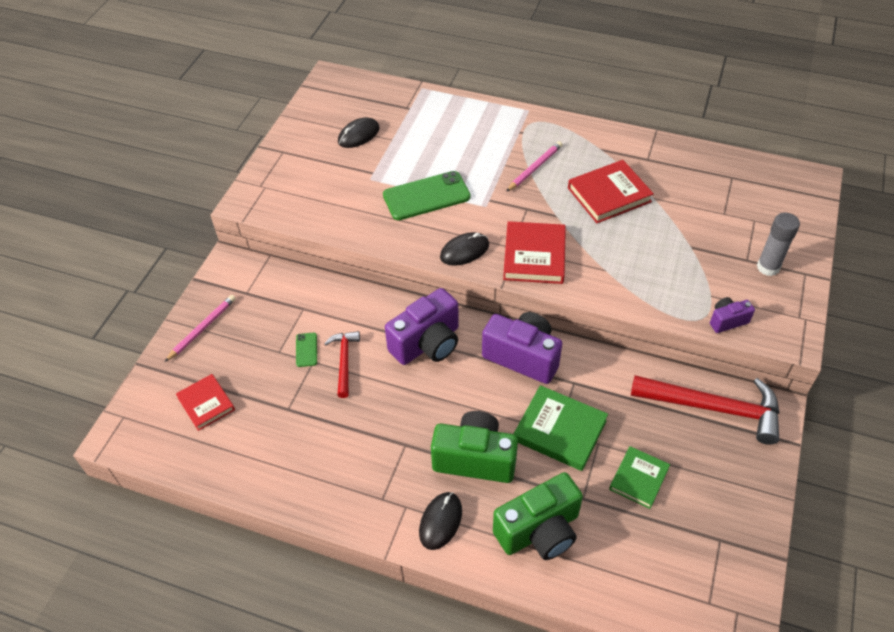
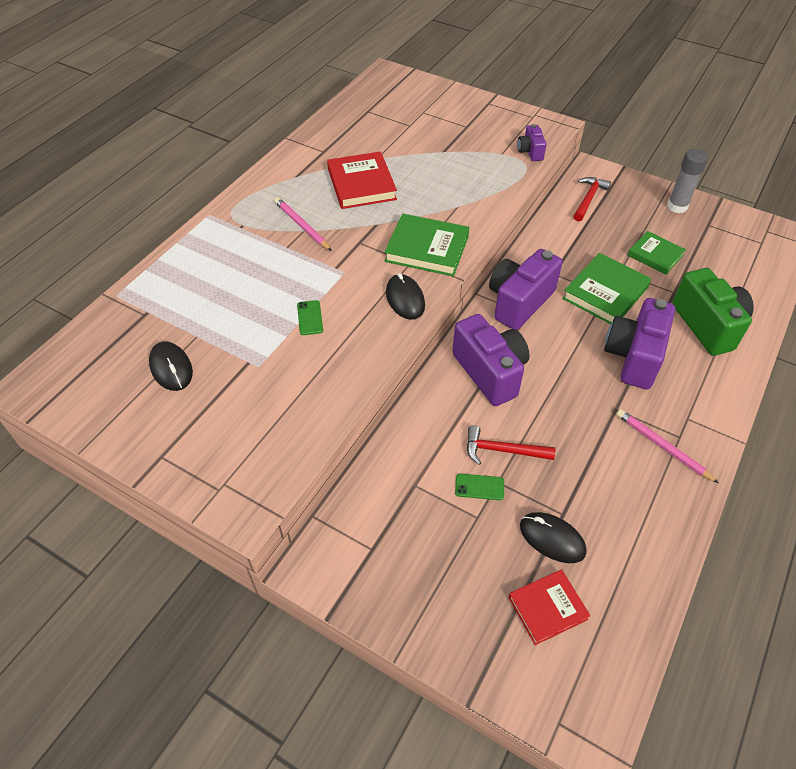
camera: 80 degrees left, 0 degrees up
(202, 329) = (422, 609): pink pencil -> pink pencil (663, 446)
(426, 196) = (310, 318): green phone -> green phone, size x0.45
(440, 521) = (702, 393): black mouse -> black mouse (552, 539)
(475, 458) = (633, 357): green camera -> purple camera
(534, 256) = (427, 249): red book -> green book
(714, 408) = (588, 199): red hammer -> red hammer, size x0.54
(768, 267) = (477, 118): grey glue stick -> grey glue stick (677, 206)

